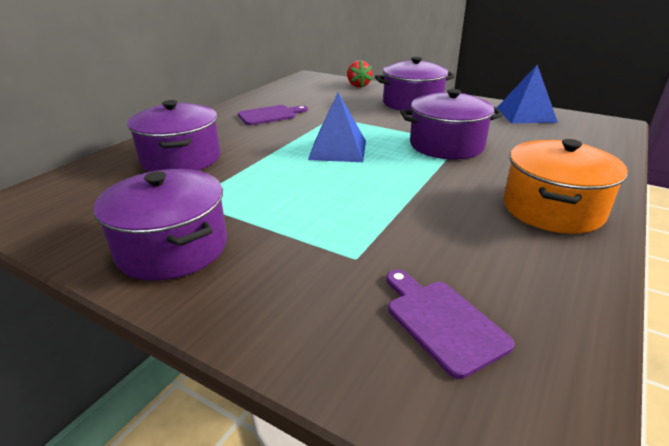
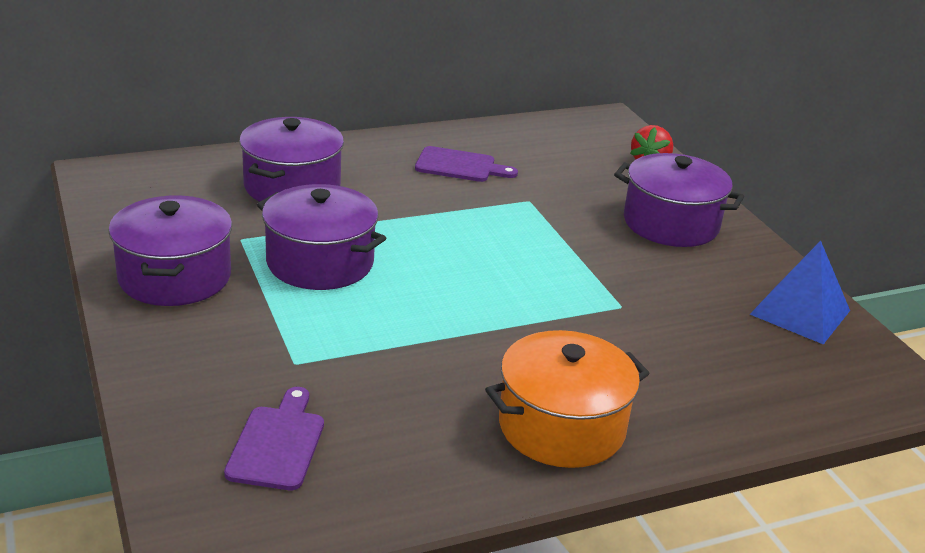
camera: 35 degrees right, 0 degrees up
(338, 150) = (460, 248): blue pyramid -> none
(446, 145) = (595, 301): purple pot -> purple pot (320, 262)

